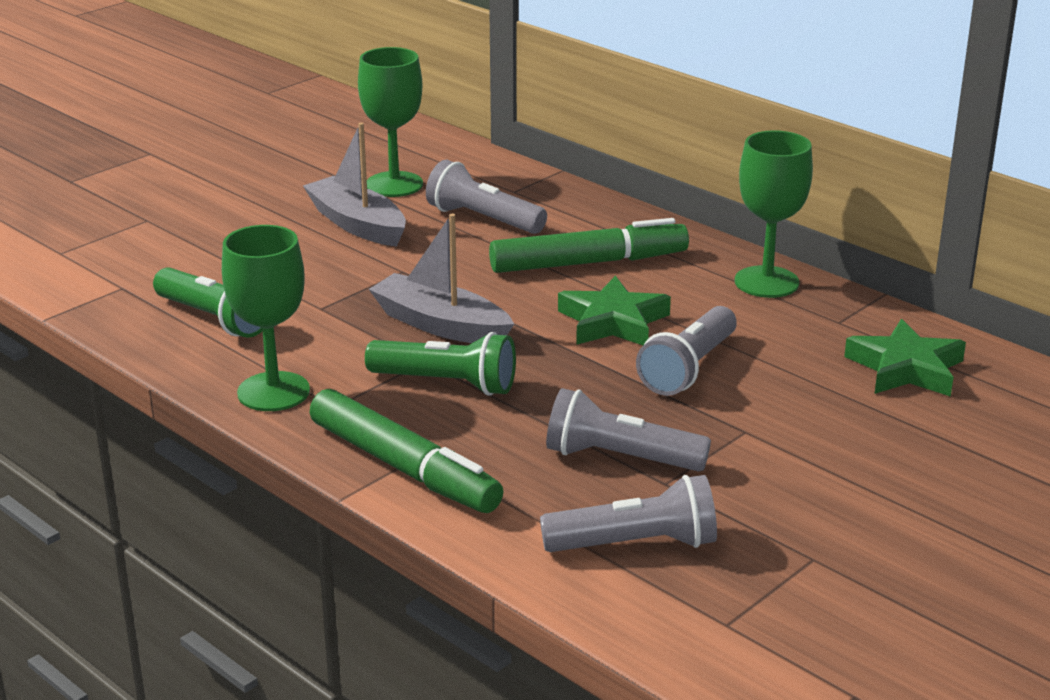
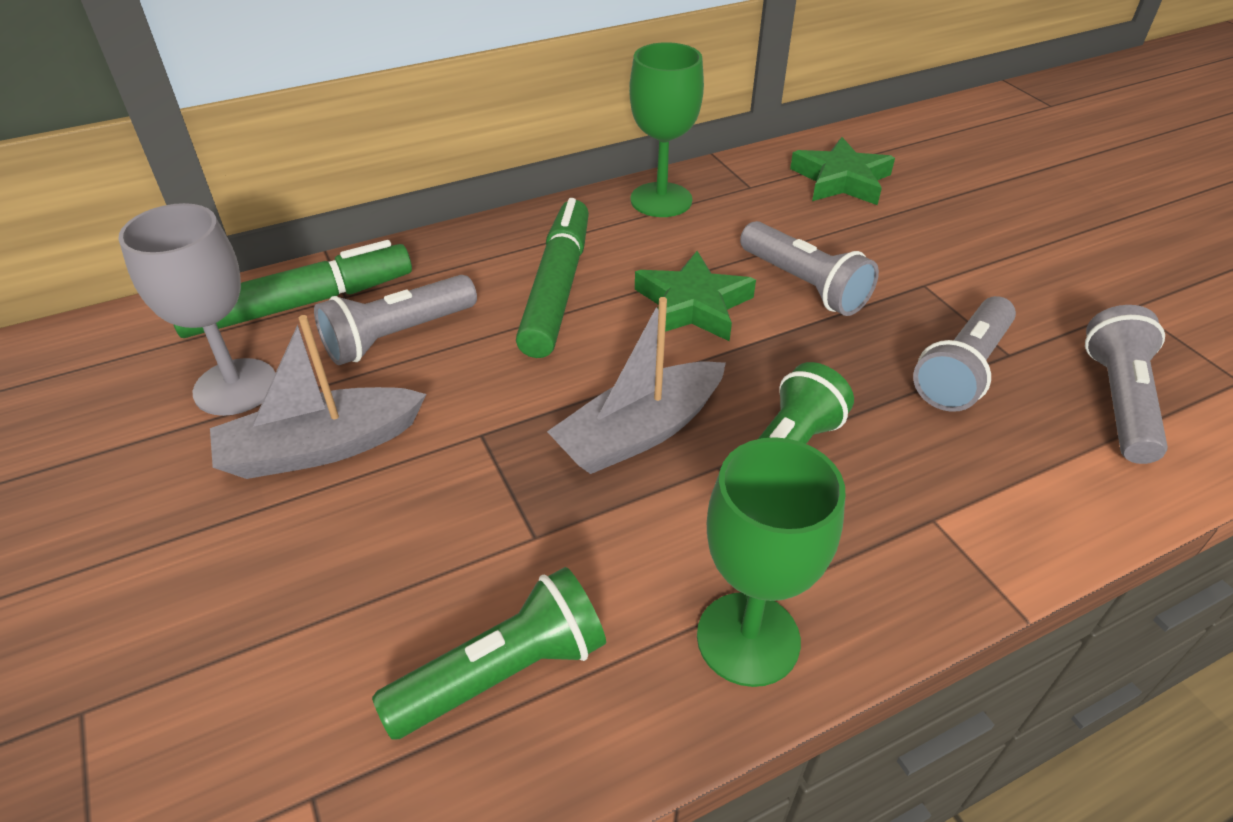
camera: 70 degrees left, 15 degrees up
(394, 184) = (235, 387): green goblet -> grey goblet
(404, 467) = (963, 541): green marker -> green marker (300, 304)

